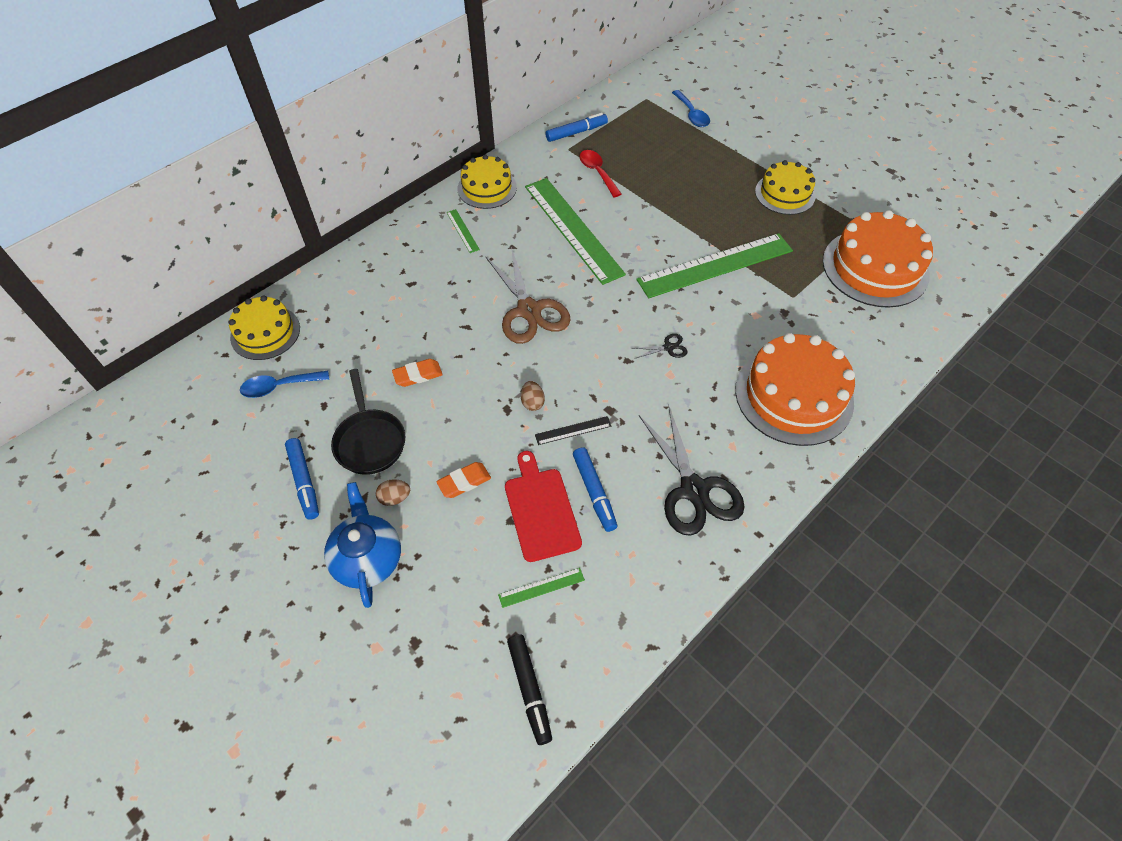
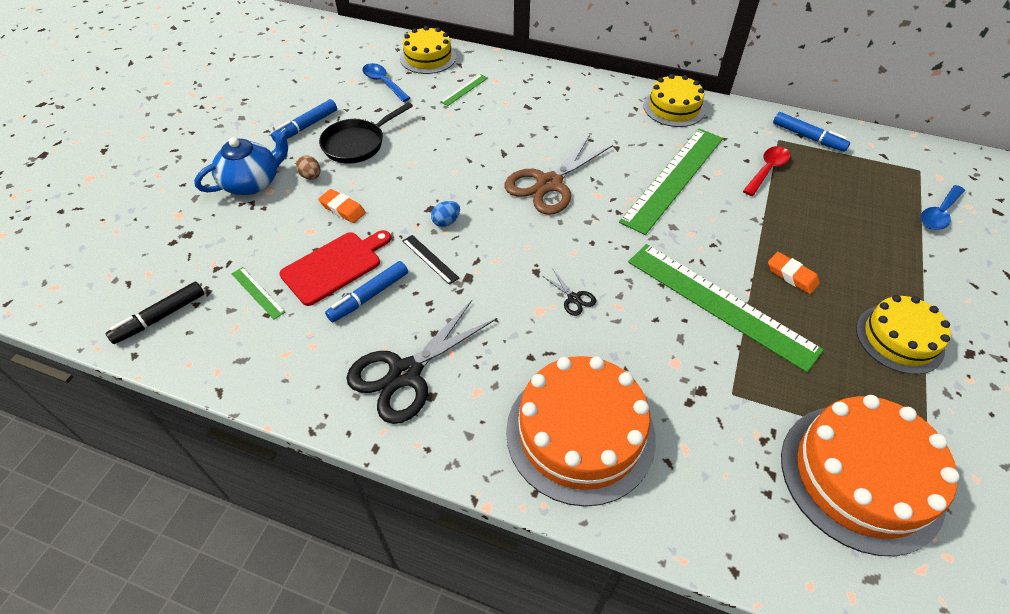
camera: 65 degrees right, 5 degrees down
(418, 375) = (435, 145): orange eraser -> orange eraser (791, 276)
(462, 231) = (609, 112): green ruler -> green ruler (464, 90)
(532, 402) = (446, 222): brown egg -> blue egg

